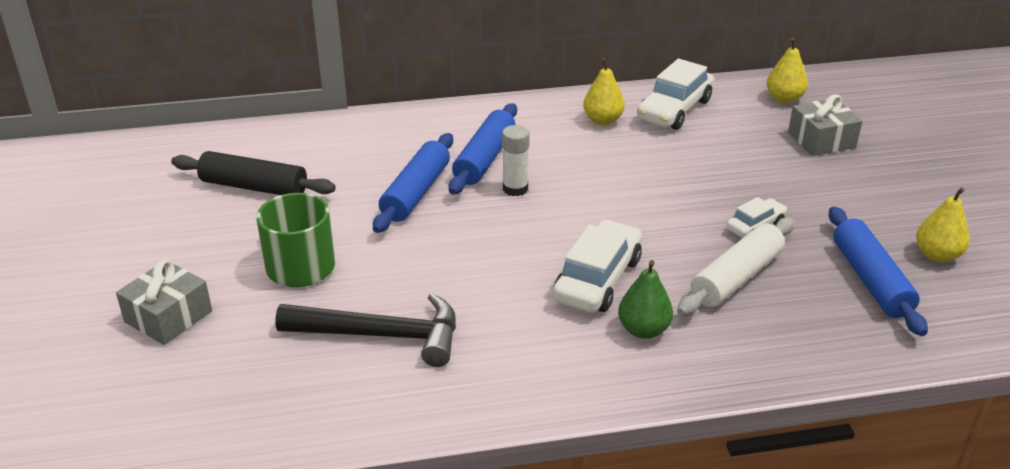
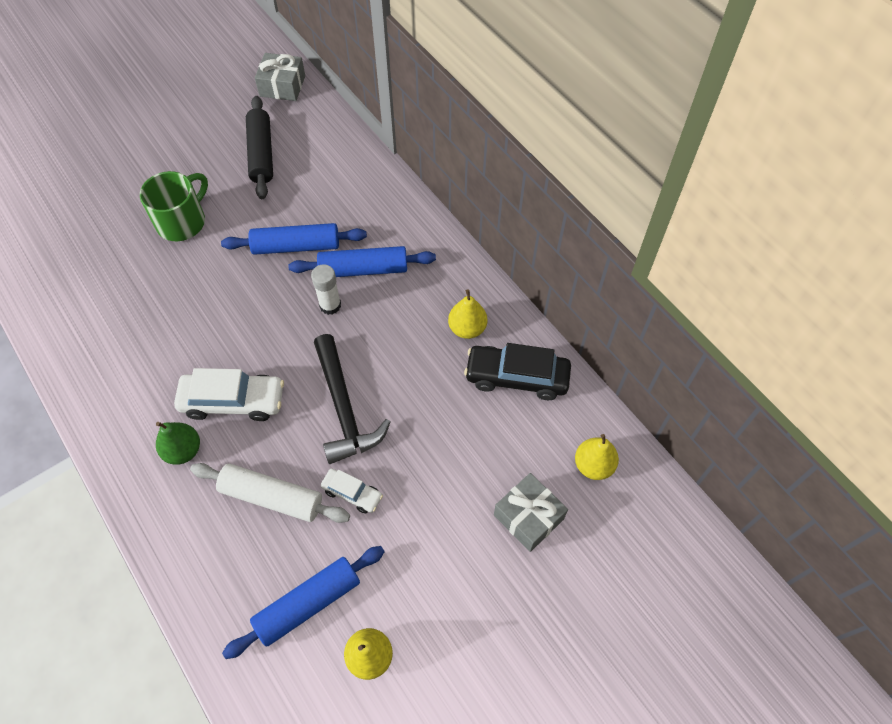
camera: 65 degrees right, 25 degrees up
(168, 316) = (109, 183): grey gift -> grey gift (282, 86)
(382, 335) = (126, 298): black hammer -> black hammer (344, 408)
(674, 110) = (517, 377): white car -> black car

